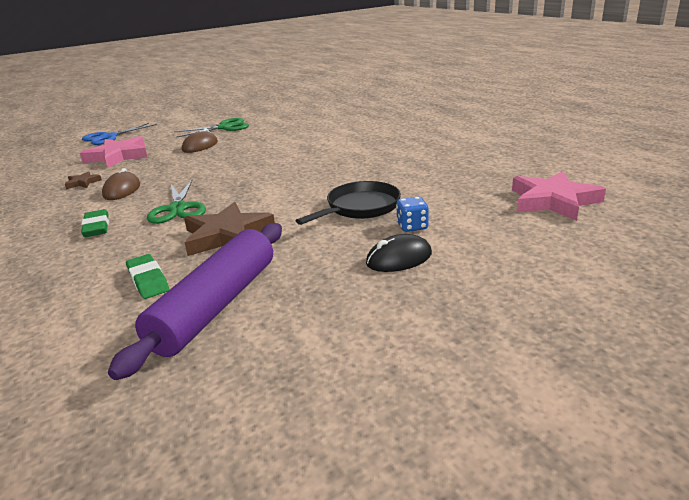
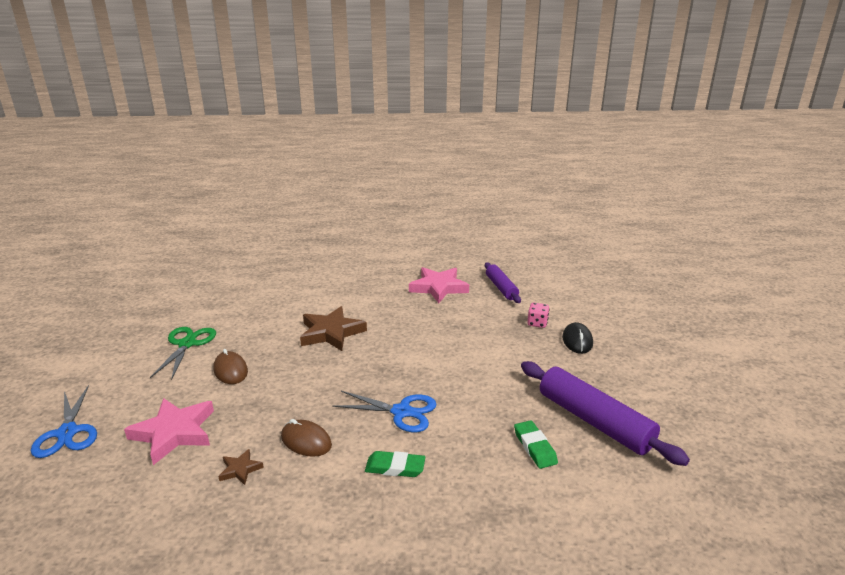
camera: 65 degrees left, 0 degrees up
(148, 280) = (534, 447): green eraser -> green eraser turned 75 degrees clockwise
(178, 209) = (401, 412): green scissors -> blue scissors
(227, 235) = (485, 396): brown star -> brown star (331, 332)
(360, 208) = (489, 331): black pan -> none
(412, 226) = (537, 323): blue dice -> pink dice
(471, 190) = (501, 288): none -> purple rolling pin
(553, 201) = (542, 273): pink star -> pink star (438, 288)

